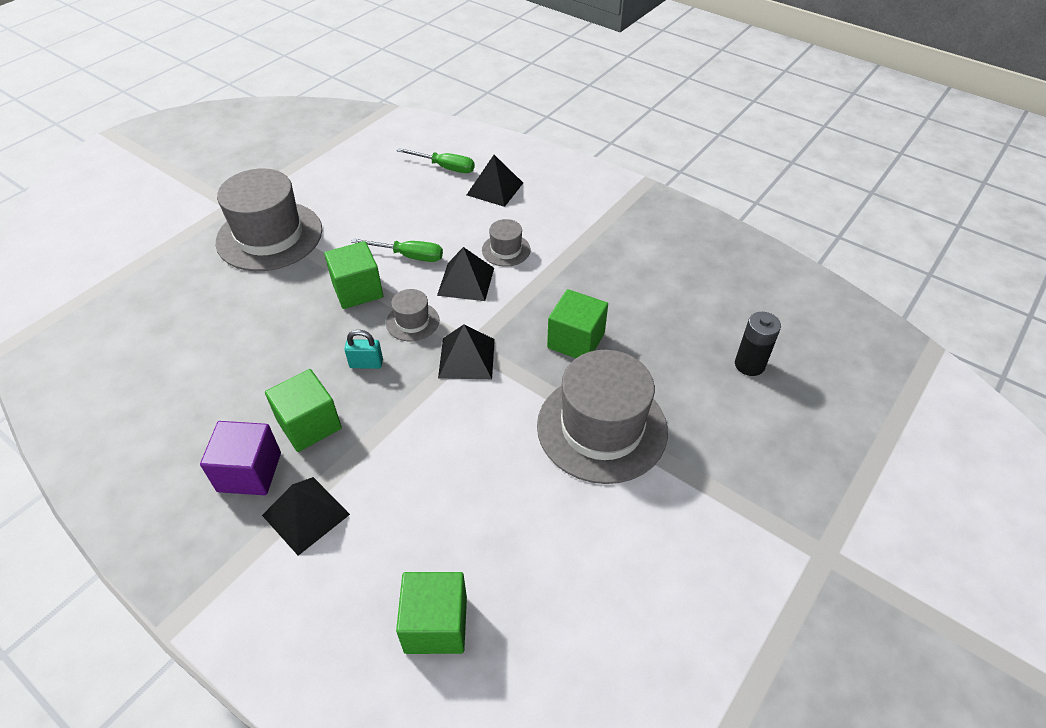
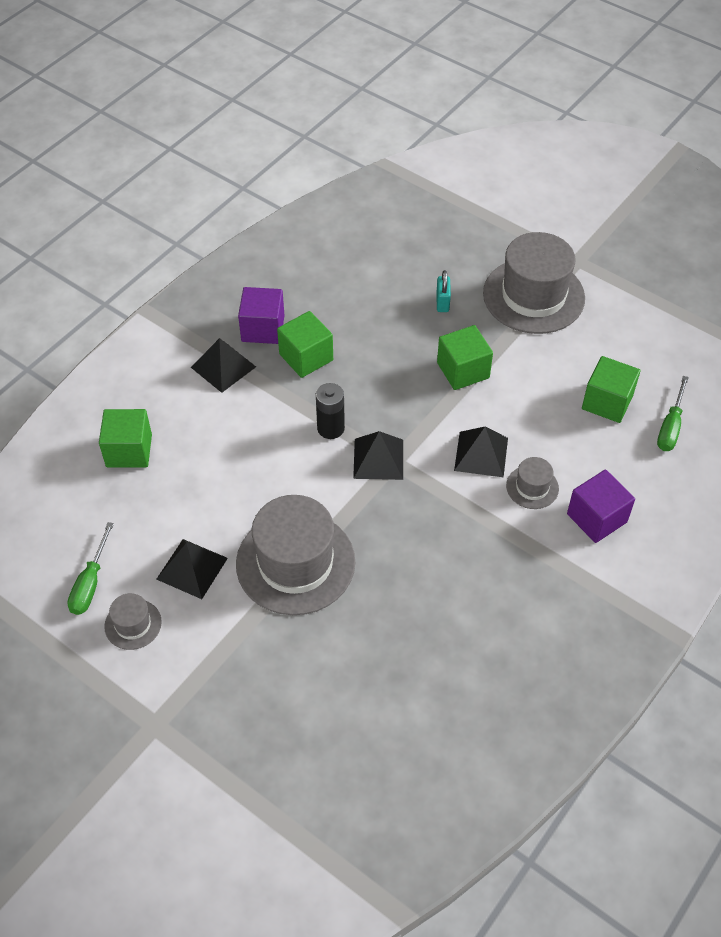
camera: 90 degrees right, 5 degrees up
(366, 363) = (371, 386): turquoise padlock -> turquoise padlock (442, 303)
(409, 256) = (515, 405): green screwdriver -> green screwdriver (90, 583)
(412, 321) = (423, 415): grey hat -> grey hat (133, 624)
(495, 189) = (638, 475): black pyramid -> black pyramid (192, 568)
(539, 214) = (597, 518): none -> purple cube
(576, 340) = (402, 546): green cube -> green cube (607, 402)
(749, 364) = (372, 702): black battery -> black battery (330, 428)

